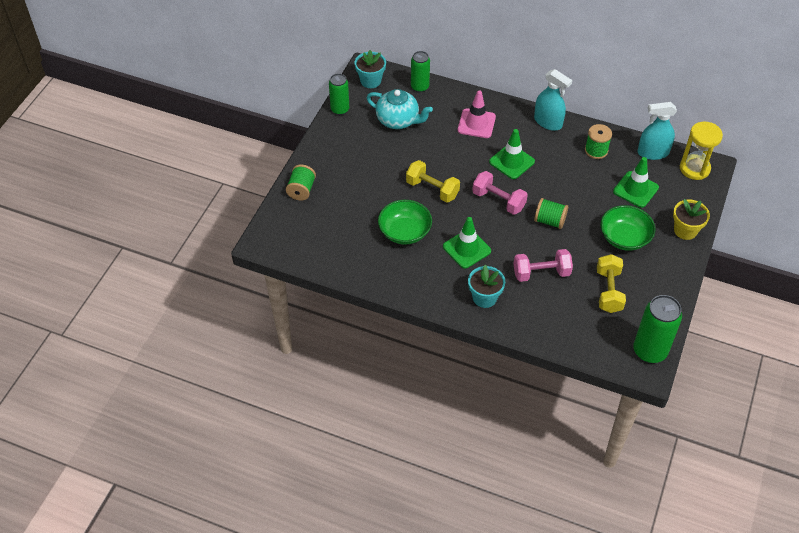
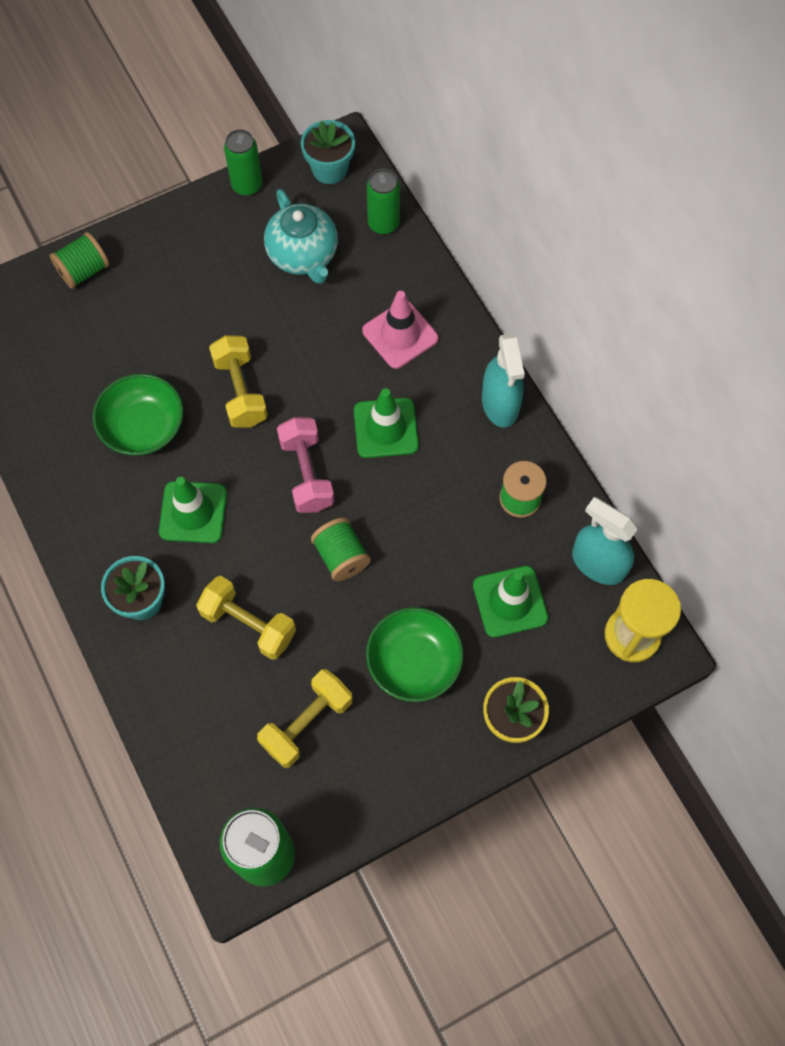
camera: 40 degrees right, 15 degrees up
(541, 273) = (248, 624): pink dumbbell -> yellow dumbbell

